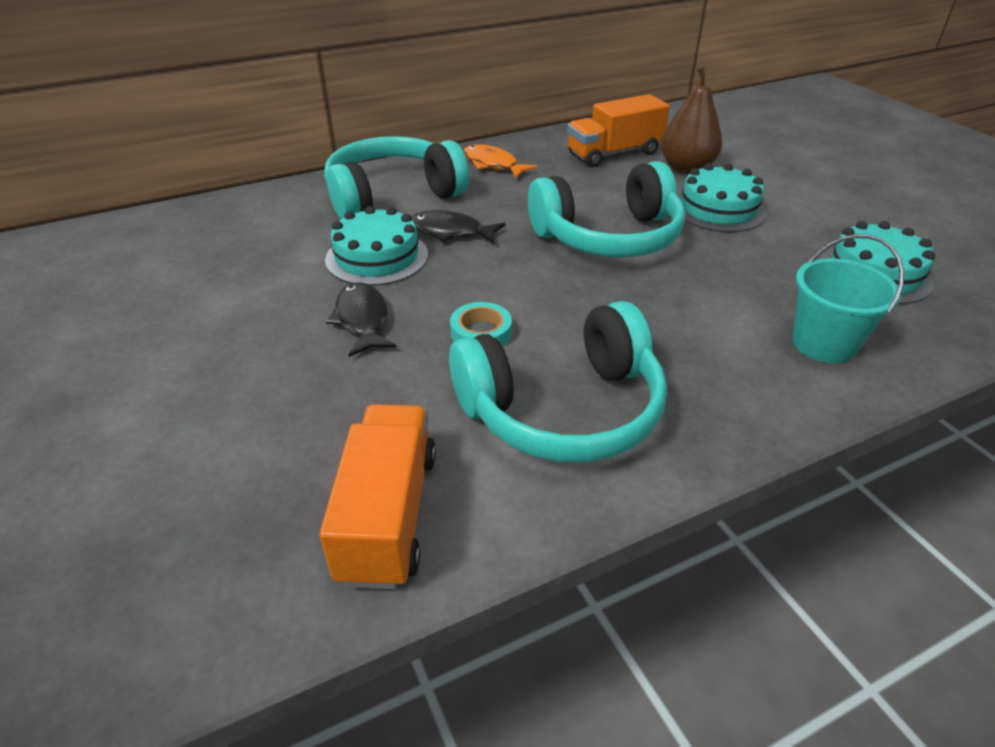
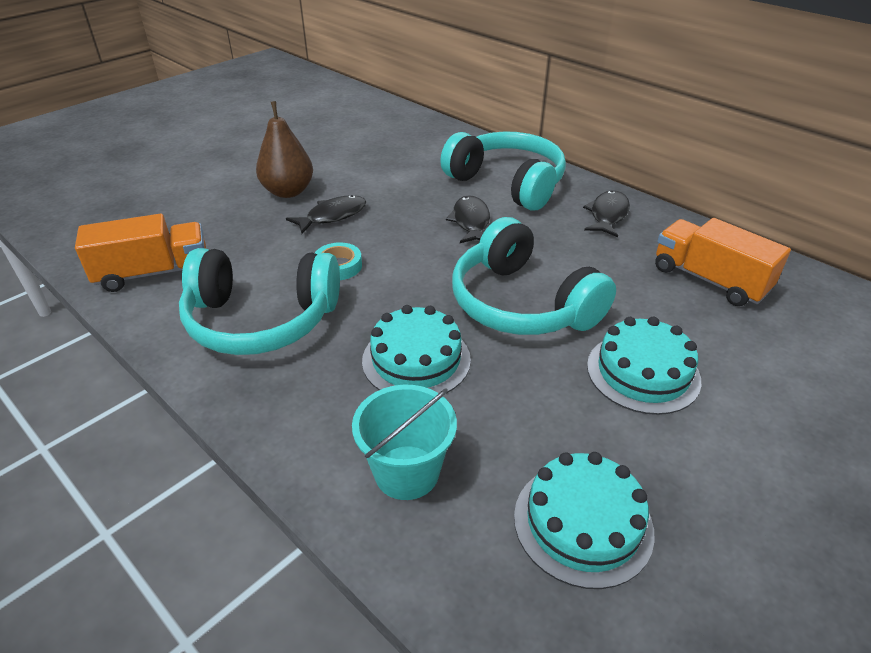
camera: 70 degrees right, 0 degrees up
(377, 257) = (413, 201): turquoise cake -> turquoise cake (416, 360)
(493, 165) = (607, 215): orange fish -> black fish
(563, 409) = (261, 320): turquoise headphones -> turquoise headphones turned 45 degrees counterclockwise
(686, 168) = (726, 337): brown pear -> brown pear (288, 191)

